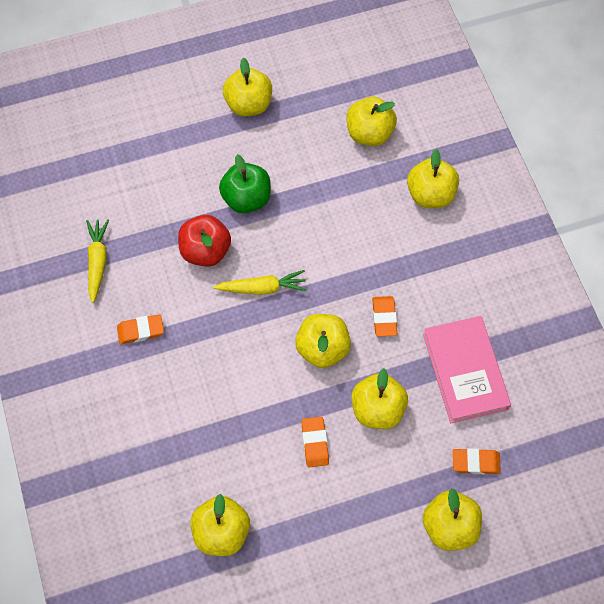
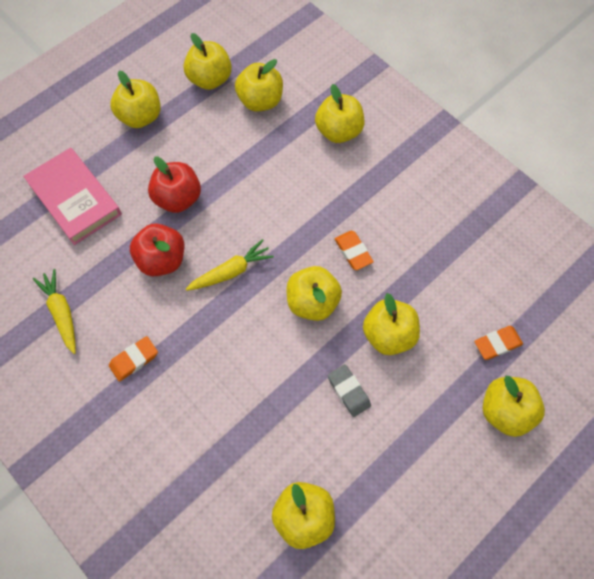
camera: 25 degrees left, 0 degrees up
(246, 198) = (178, 198): green apple -> red apple
(315, 443) = (348, 391): orange eraser -> grey eraser
(331, 92) = (210, 79): none -> yellow apple
(465, 371) = (446, 268): pink book -> pink book (75, 199)

